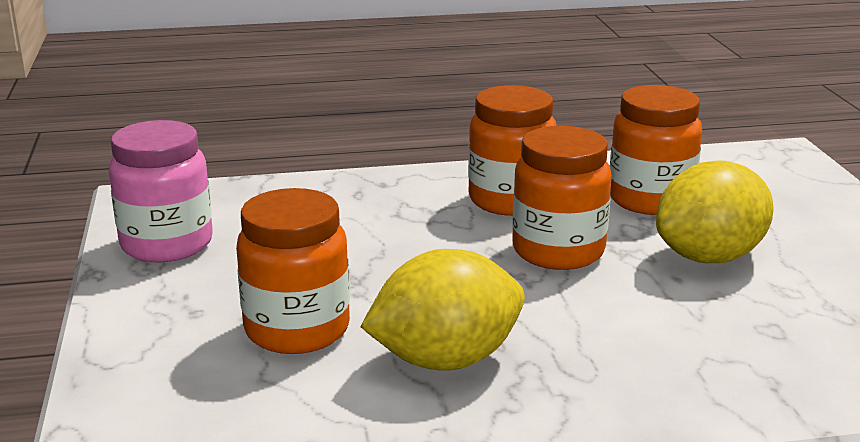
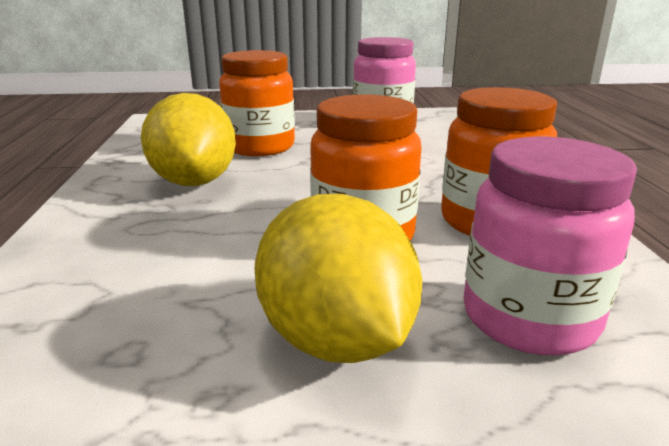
camera: 95 degrees right, 0 degrees up
(650, 200) = (529, 318): orange jar -> pink jar

